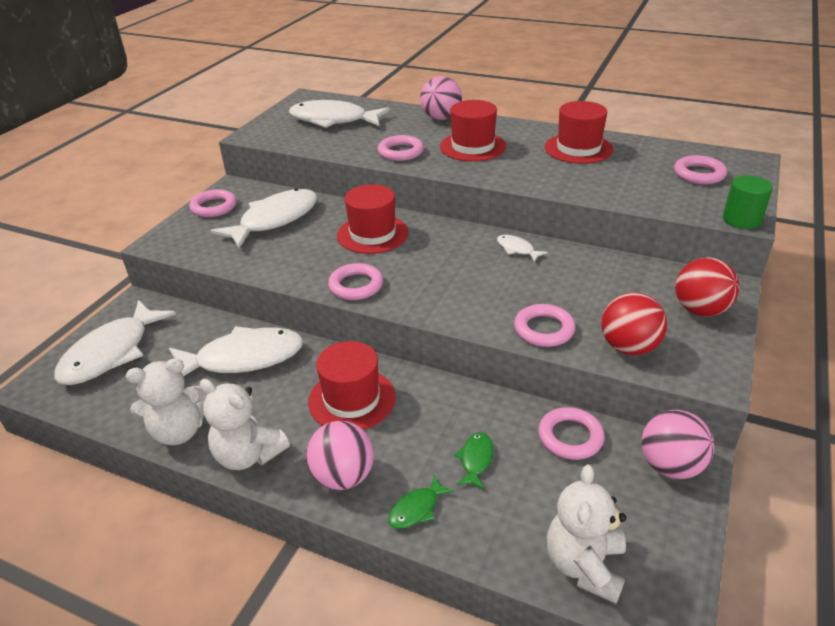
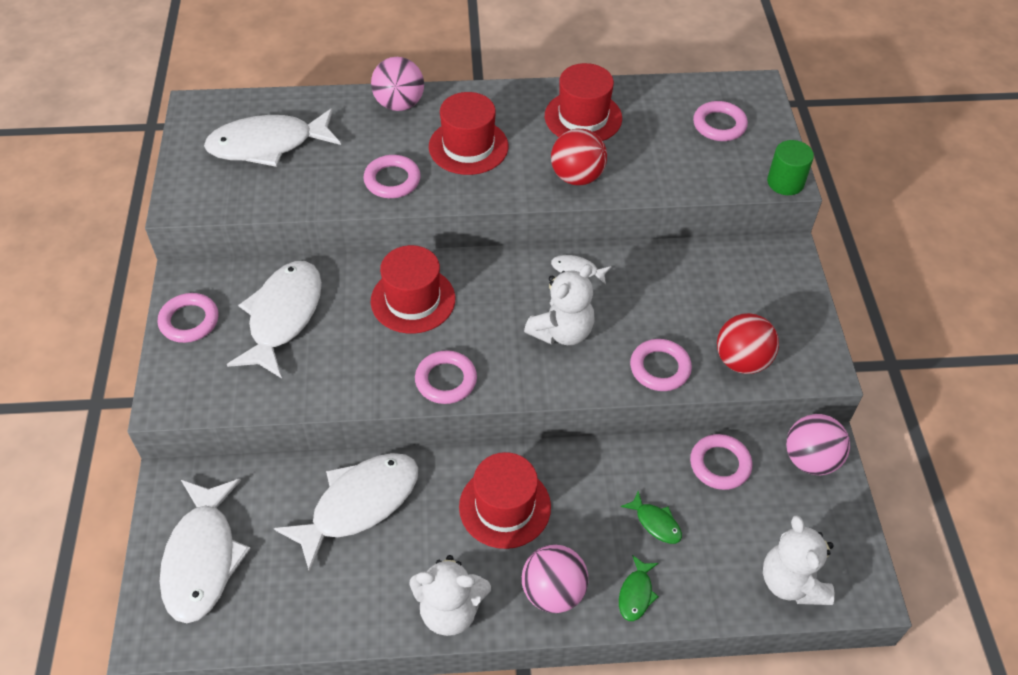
camera: 30 degrees left, 15 degrees up
(179, 431) = (360, 616): white teddy bear -> white teddy bear (562, 332)
(475, 460) = (655, 523): green fish -> green fish turned 150 degrees clockwise
(700, 310) = (779, 292): red ball -> red ball (577, 177)

